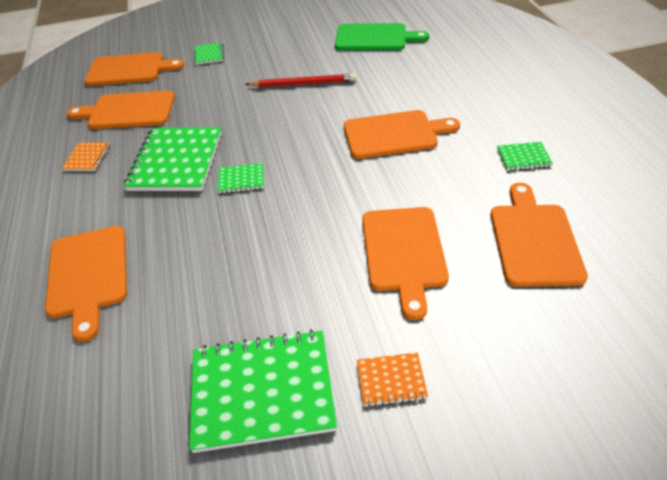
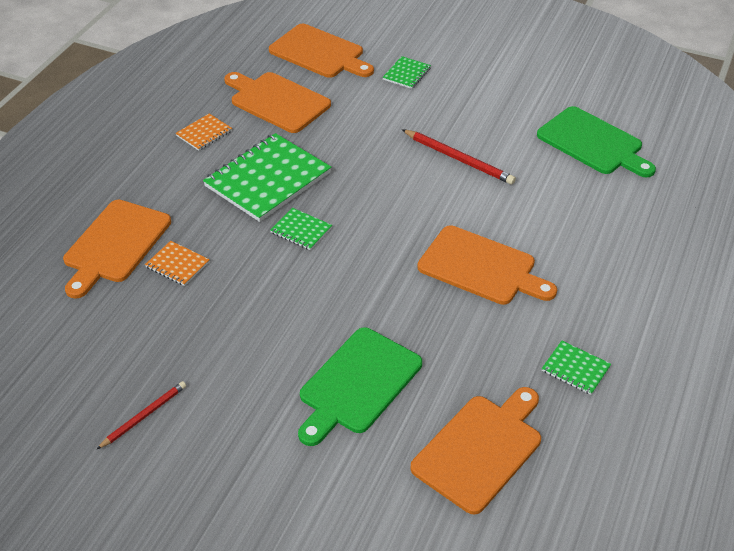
camera: 35 degrees right, 0 degrees up
(262, 391) = (144, 416): green notebook -> red pencil
(391, 380) = (235, 473): orange notebook -> orange notebook (177, 264)
(403, 253) = (357, 384): orange cutting board -> green cutting board

